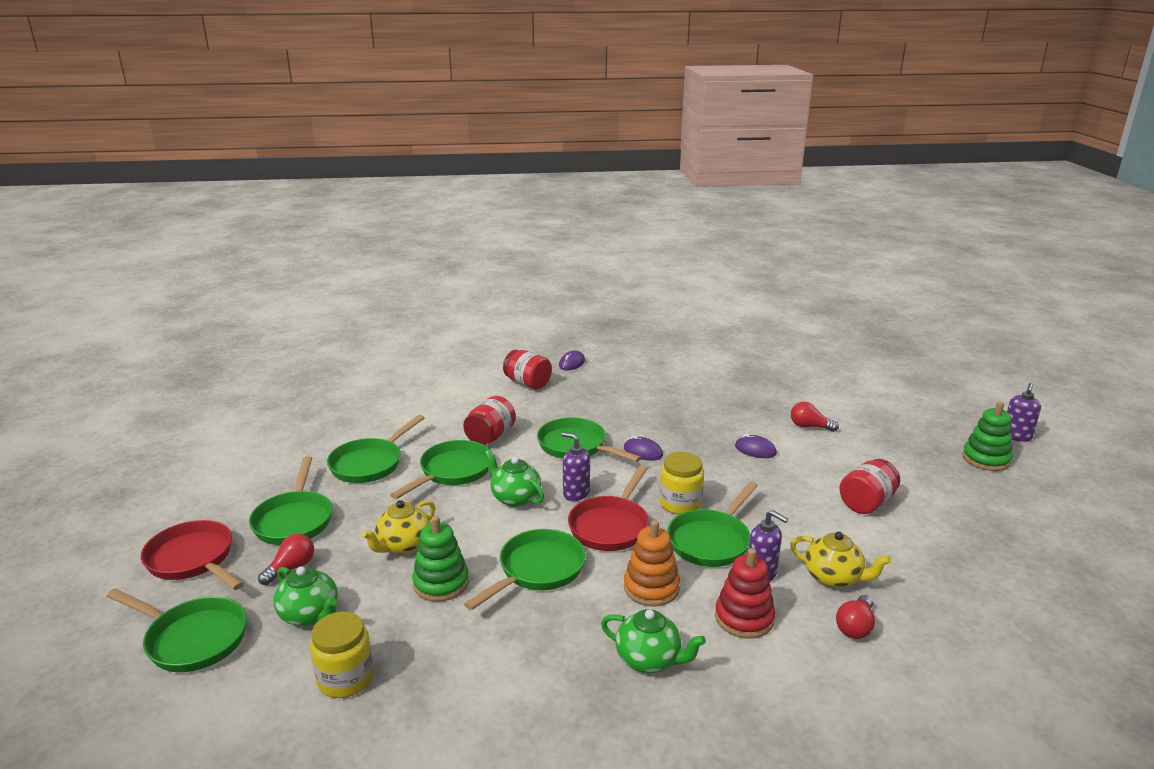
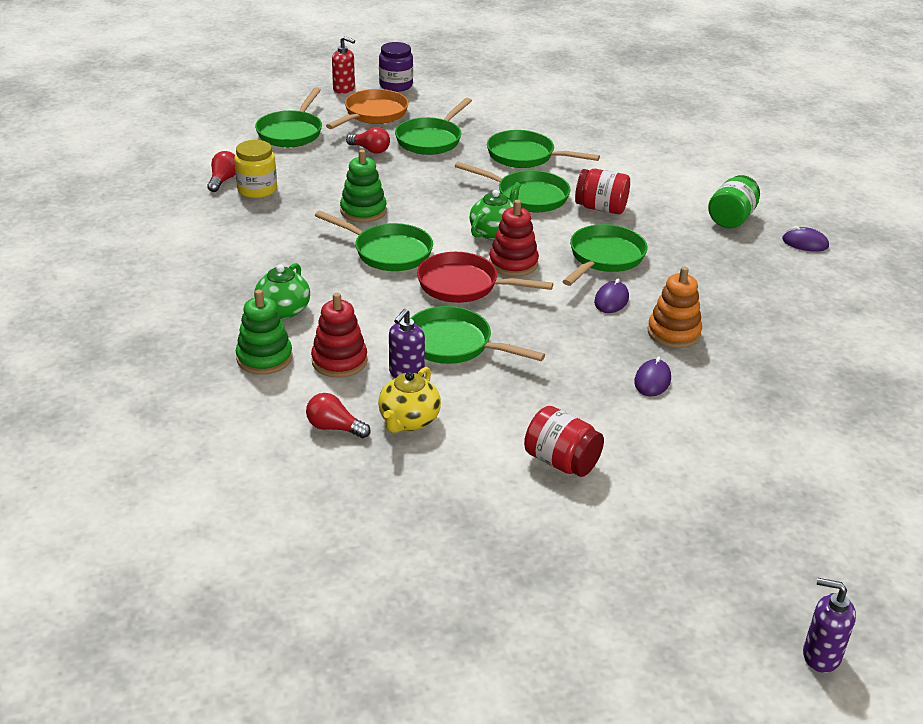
camera: 80 degrees right, 10 degrees up
(95, 581) = (344, 89): none -> red soap dispenser
(124, 535) = (396, 85): none -> purple jar
(193, 560) = (373, 114): red pan -> orange pan
(294, 520) = (431, 140): green pan -> green pan turned 45 degrees counterclockwise
(310, 615) = (319, 166): green teapot -> none
(403, 545) = (408, 189): yellow teapot -> none
(527, 383) = (731, 218): red jar -> green jar
(576, 493) = (513, 263): purple soap dispenser -> red stacking toy
(651, 588) = (374, 310): orange stacking toy -> orange stacking toy (673, 333)
(680, 504) = (515, 325): yellow jar -> none
(809, 426) = (737, 430): red light bulb -> red light bulb (223, 180)
(986, 459) = (724, 599): green stacking toy -> green stacking toy (264, 358)

